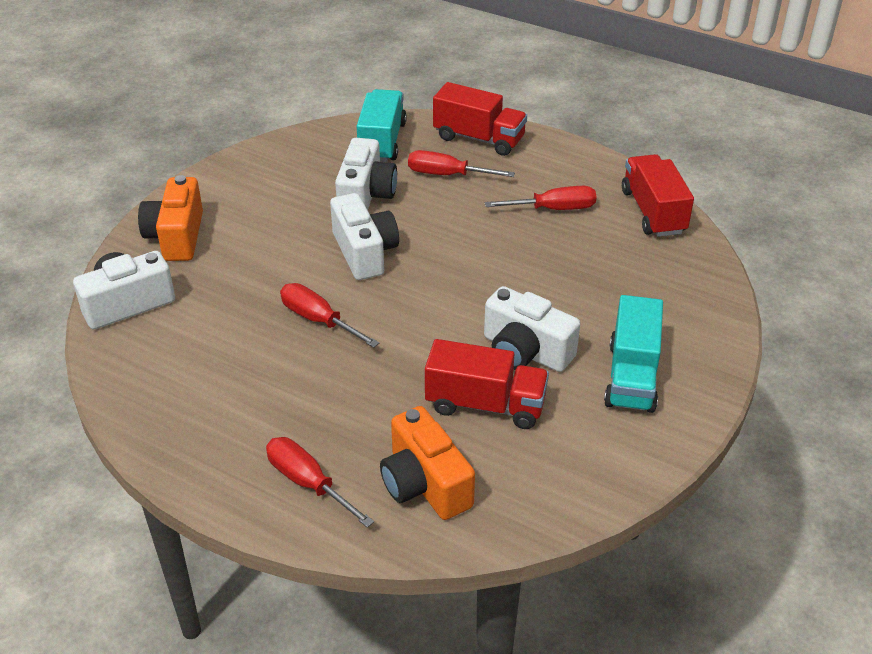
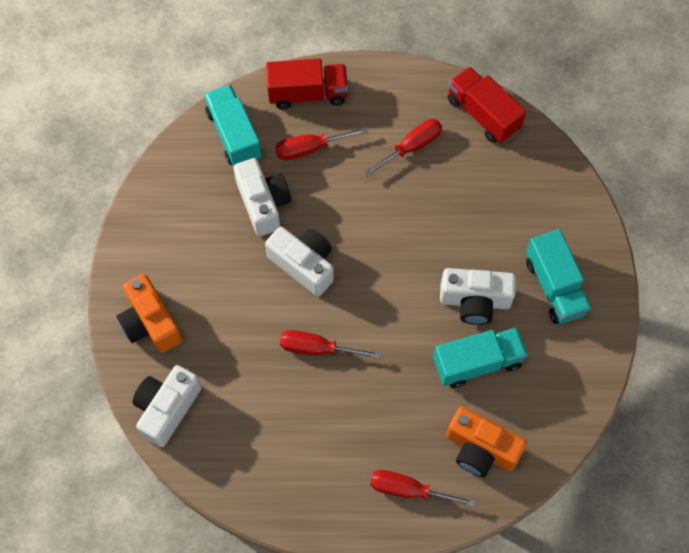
camera: 30 degrees left, 25 degrees up
(485, 404) = (477, 363): red truck -> turquoise truck

